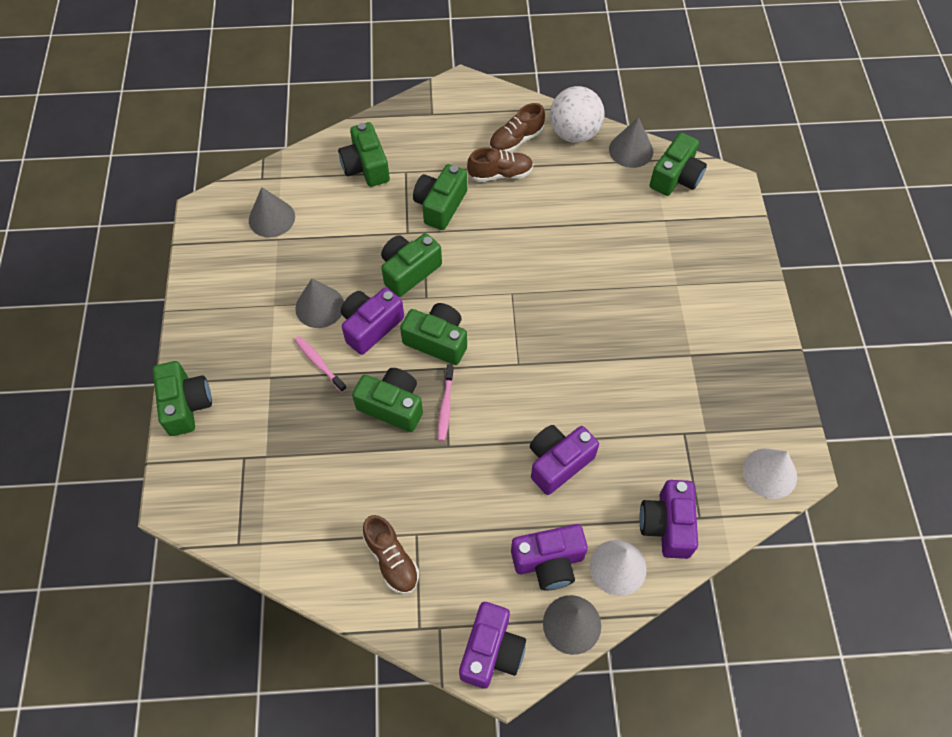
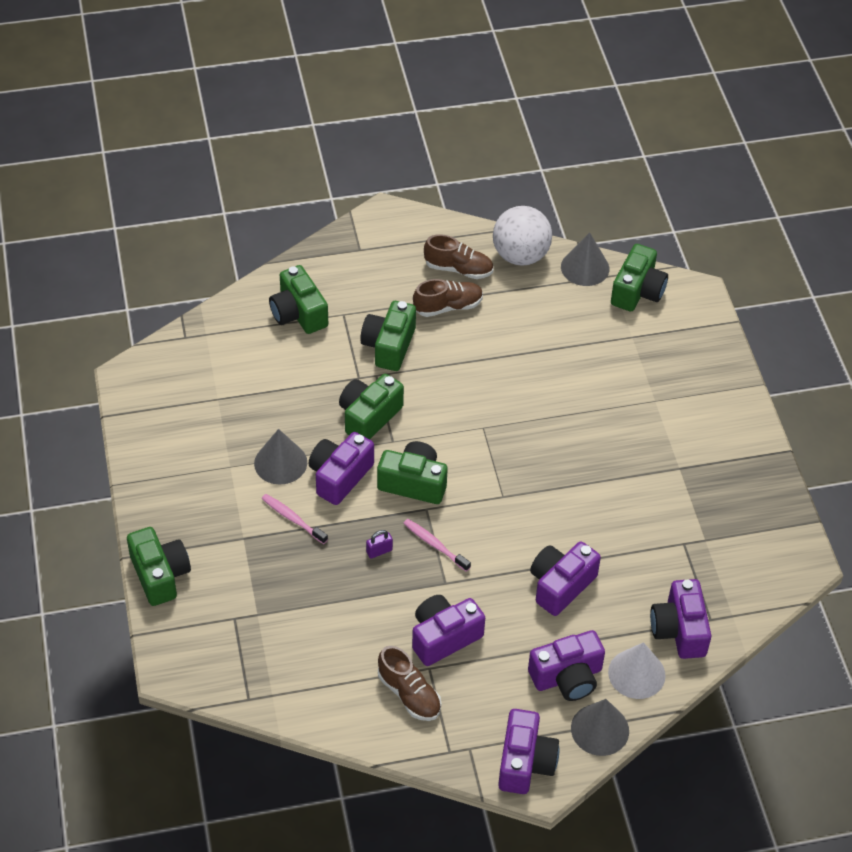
camera: 10 degrees left, 10 degrees down
(271, 218) = (206, 378): grey cone -> none
(392, 406) = (379, 551): green camera -> purple padlock
(436, 503) = (444, 637): none -> purple camera
(445, 406) = (435, 545): pink toothbrush -> pink toothbrush turned 135 degrees clockwise
(516, 140) = (458, 269): brown shoe -> brown shoe turned 120 degrees counterclockwise
(769, 473) = (774, 570): white cone -> none

